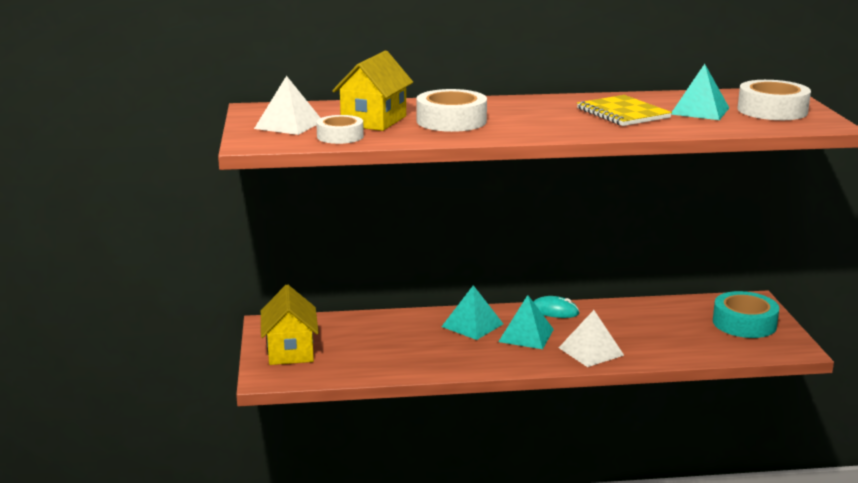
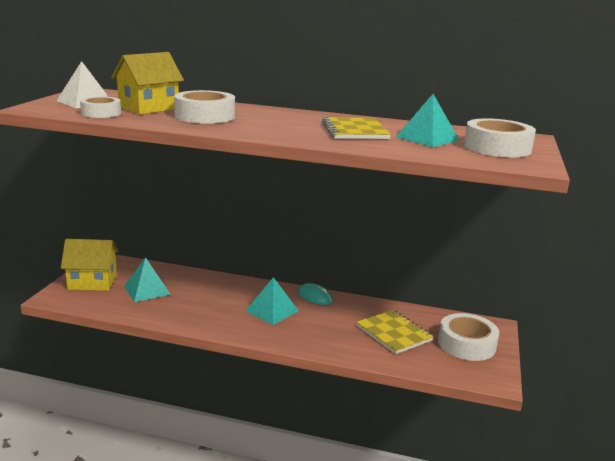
camera: 20 degrees right, 0 degrees up
(290, 351) = (92, 282): yellow house -> yellow house turned 75 degrees clockwise
(472, 325) = (240, 293): turquoise pyramid -> turquoise pyramid (147, 290)
(591, 351) = (309, 336): white pyramid -> none
(668, 329) = (393, 333): none -> yellow notebook
(744, 323) = (466, 344): turquoise tape -> white tape

